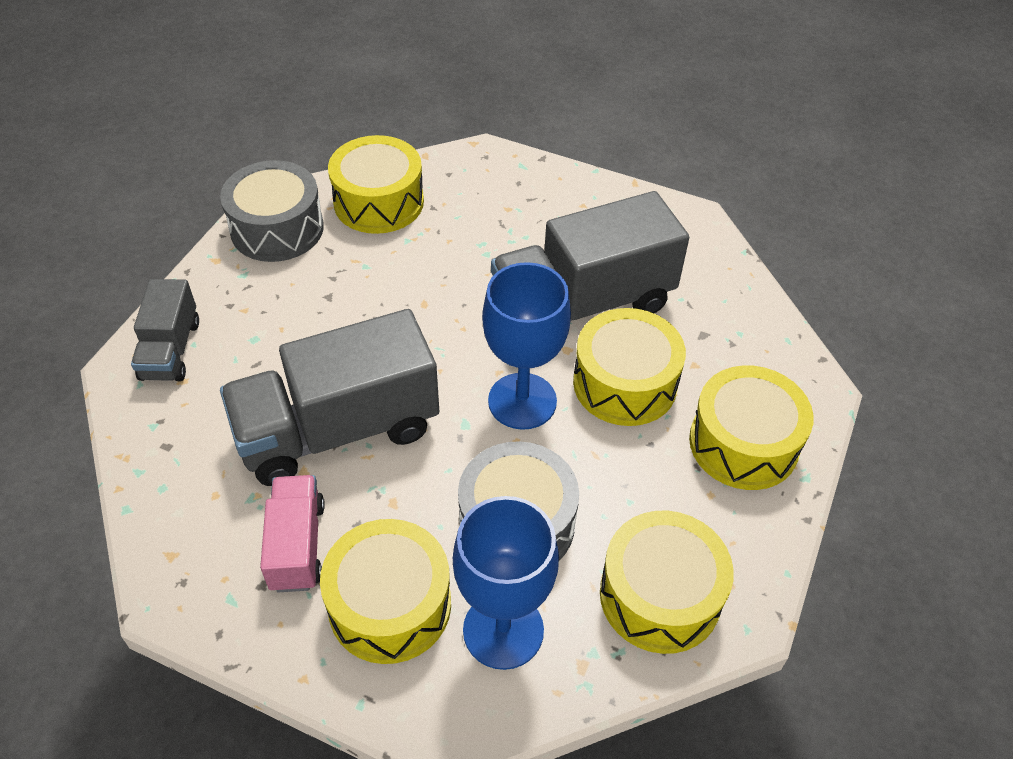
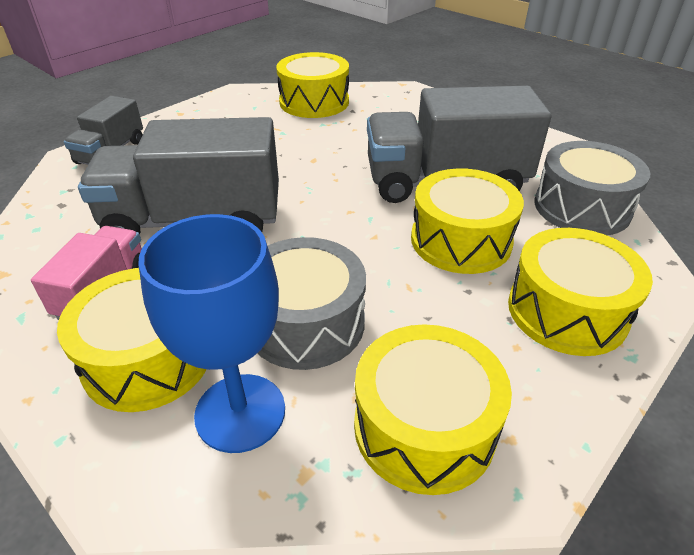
camera: 20 degrees right, 10 degrees down
(277, 228) = (233, 104): grey drum -> grey drum (582, 207)
(522, 401) = (360, 234): blue goblet -> none

